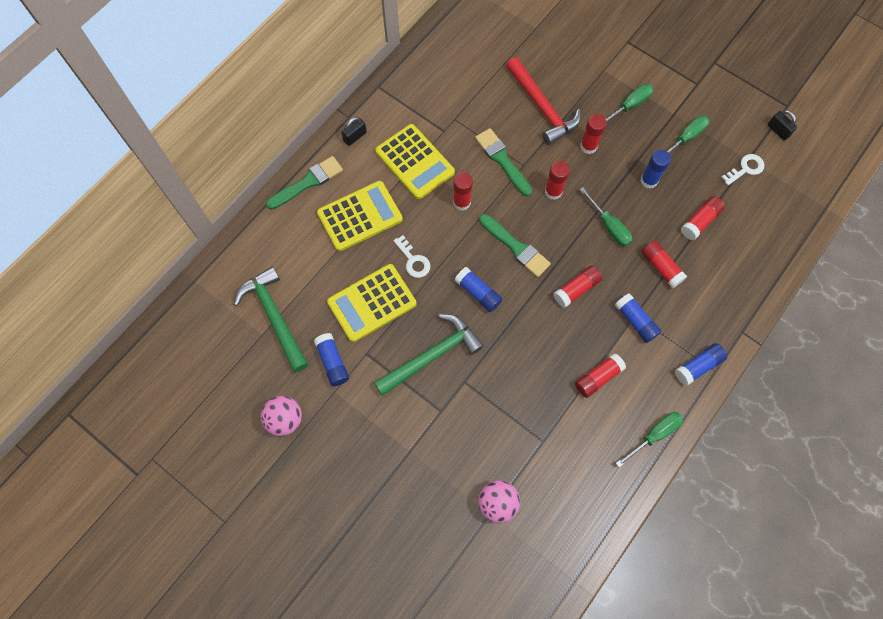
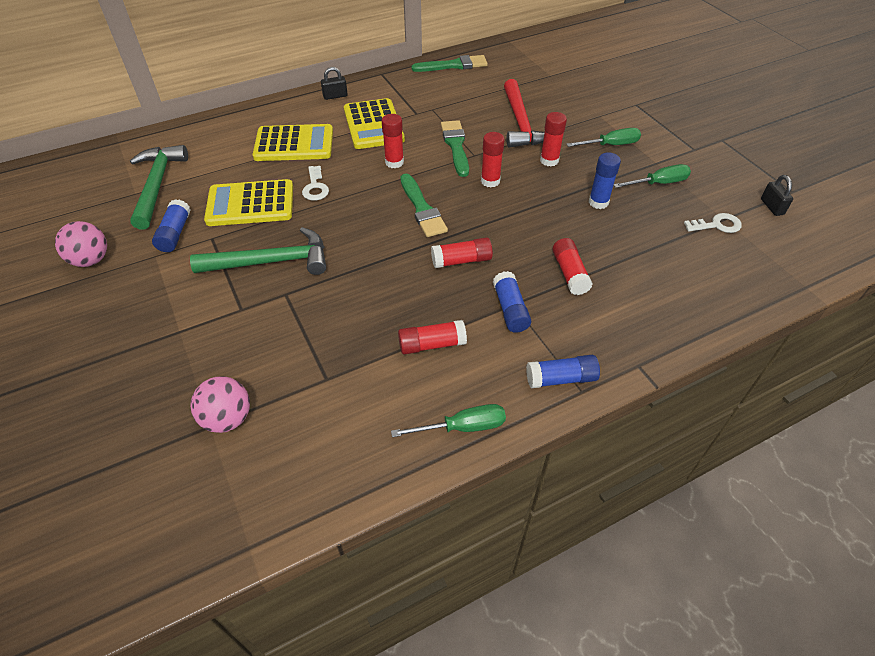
camera: 25 degrees right, 20 degrees down
(307, 182) = (270, 111): green brush -> green brush (453, 65)
(478, 293) = (357, 230): blue glue stick -> none
(609, 226) = (532, 223): green screwdriver -> none
(700, 221) = (638, 251): red glue stick -> none

